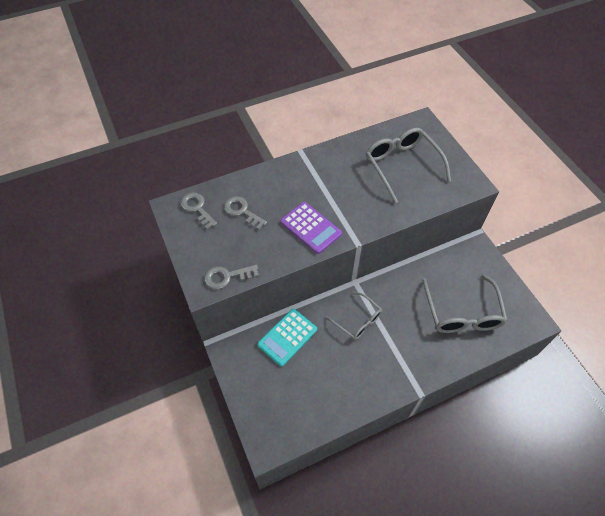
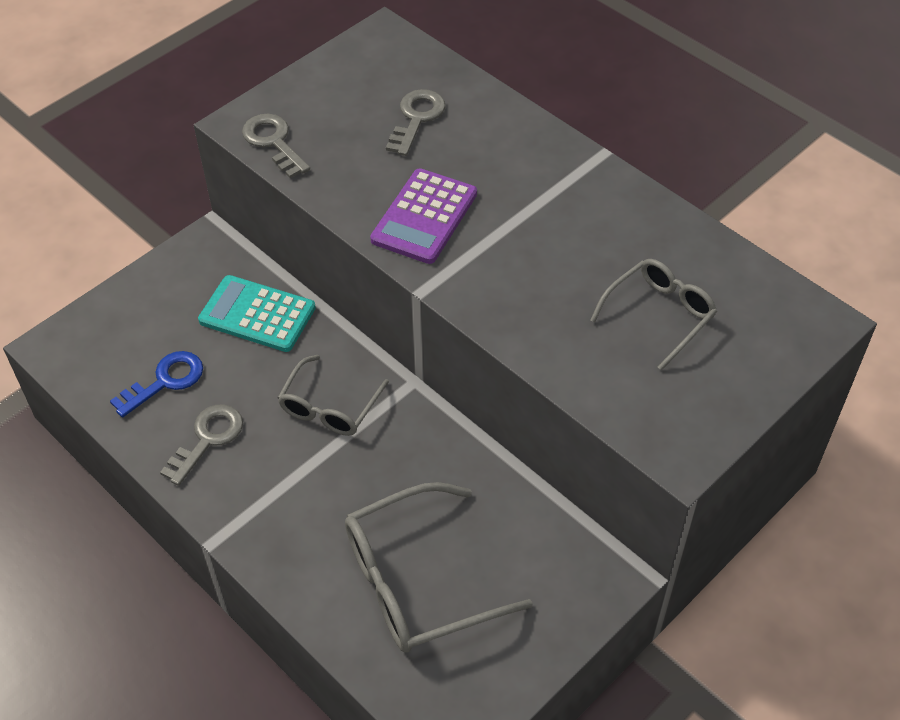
camera: 70 degrees right, 5 degrees down
(197, 208) = (395, 64): grey key -> grey key (208, 439)
(314, 392) = (166, 381): none -> blue key
(402, 166) = (659, 315): grey glasses -> grey glasses, size x0.62

